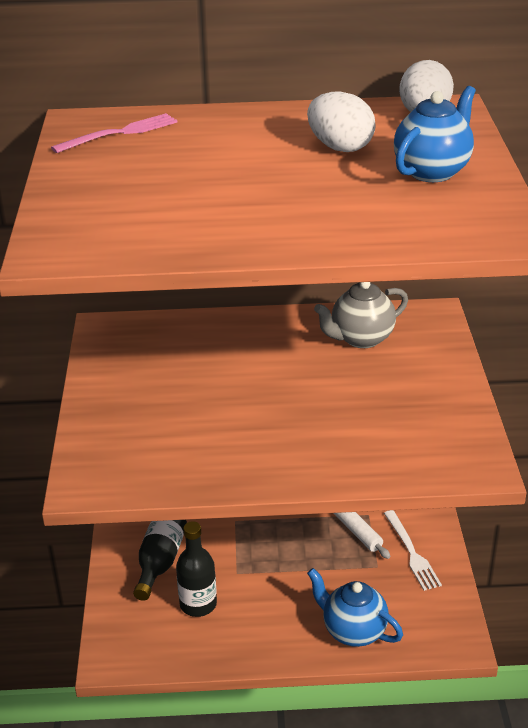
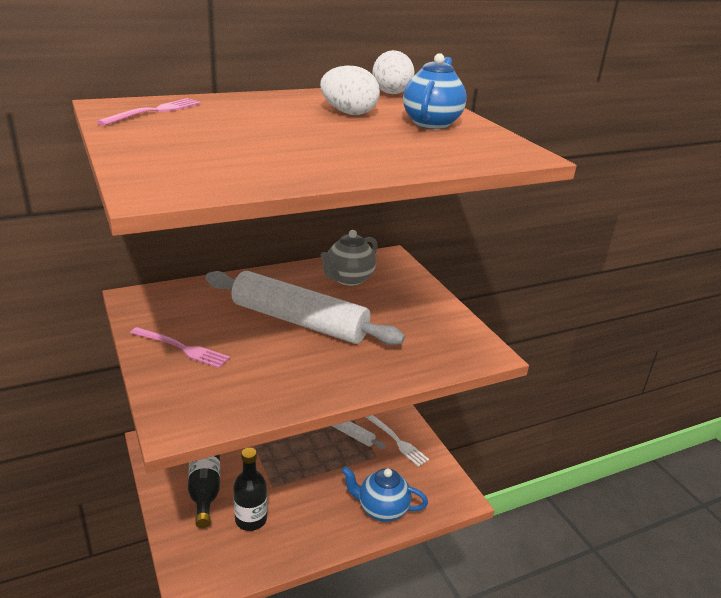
camera: 25 degrees left, 5 degrees down
(128, 397) = (182, 348): none -> pink fork
(272, 385) = (299, 321): none -> white rolling pin

